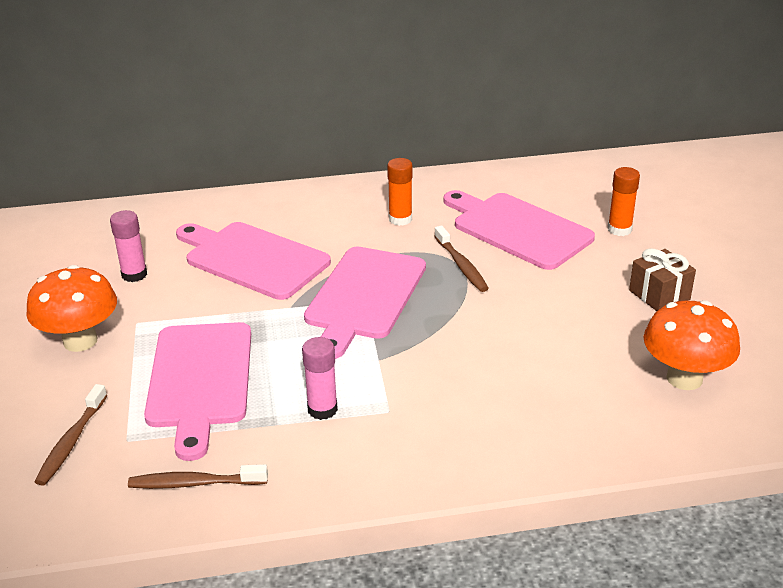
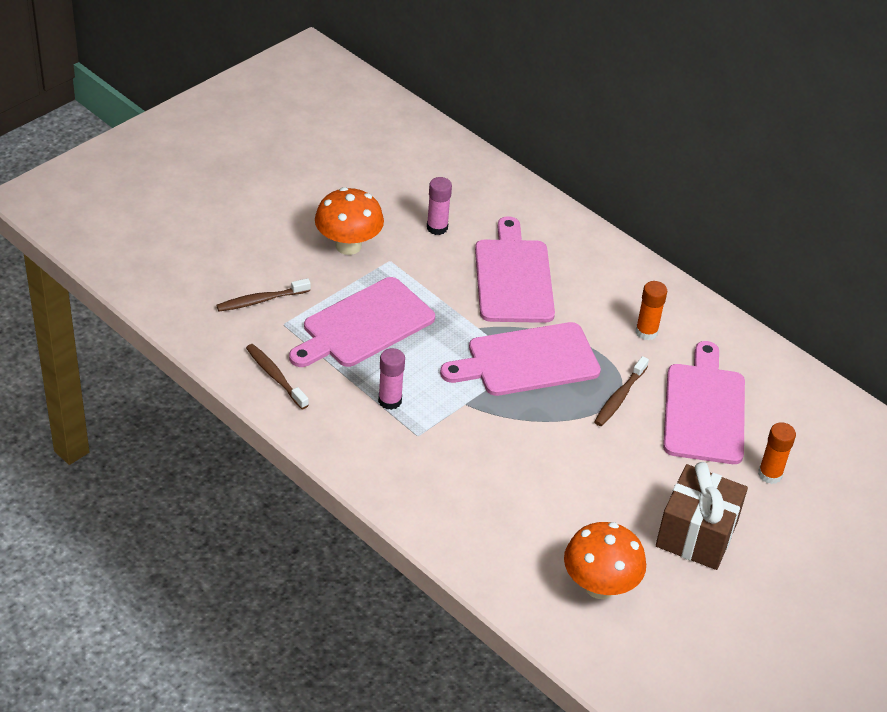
camera: 50 degrees right, 10 degrees up
(659, 295) = (696, 534): brown gift -> brown gift, size x1.62

